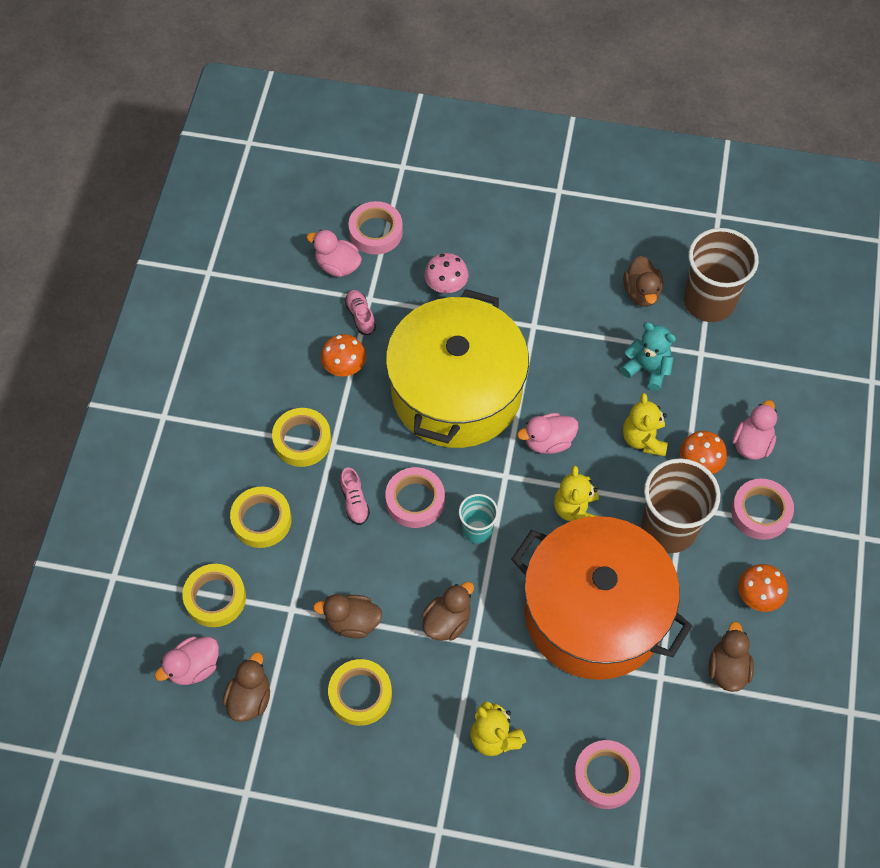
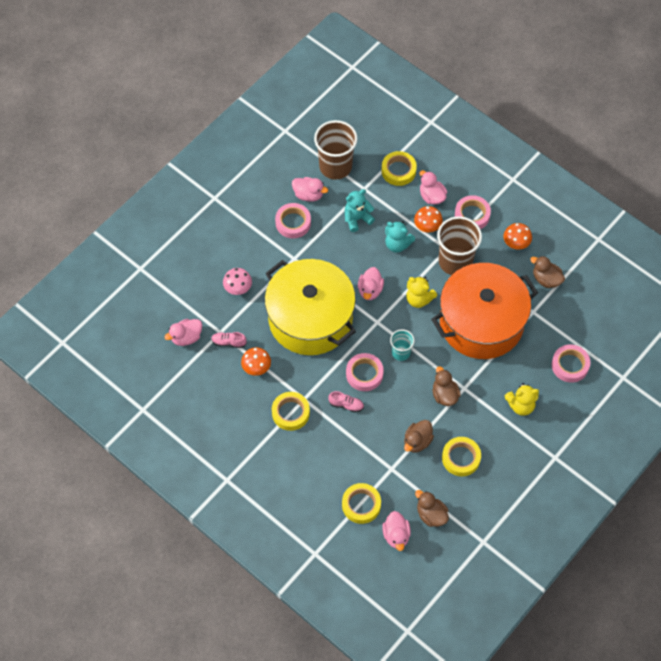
camera: 60 degrees left, 0 degrees up
(261, 520) = (328, 458): yellow tape -> yellow tape (398, 171)
(376, 232) = (176, 305): pink tape -> pink tape (293, 223)
(641, 292) = (308, 195): brown duck -> pink duck
(643, 439) = (397, 244): yellow teddy bear -> turquoise teddy bear

